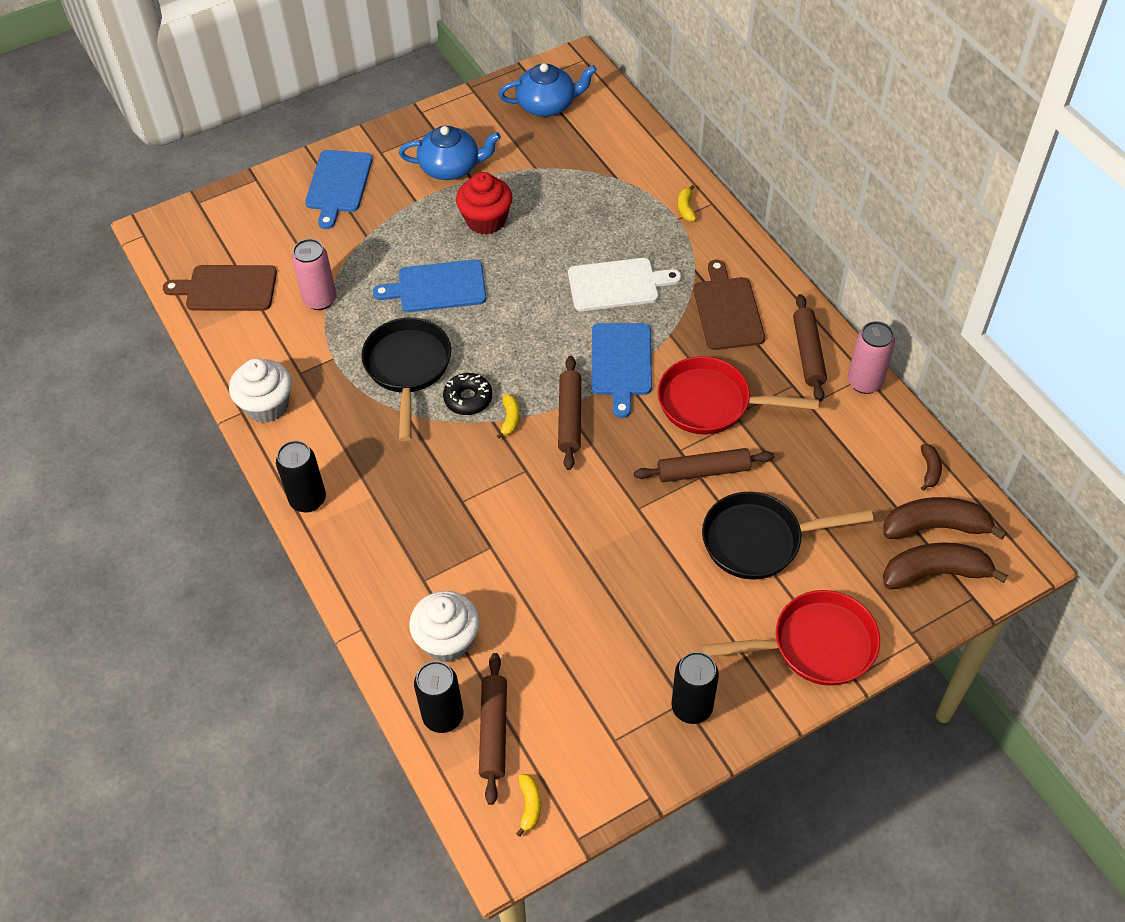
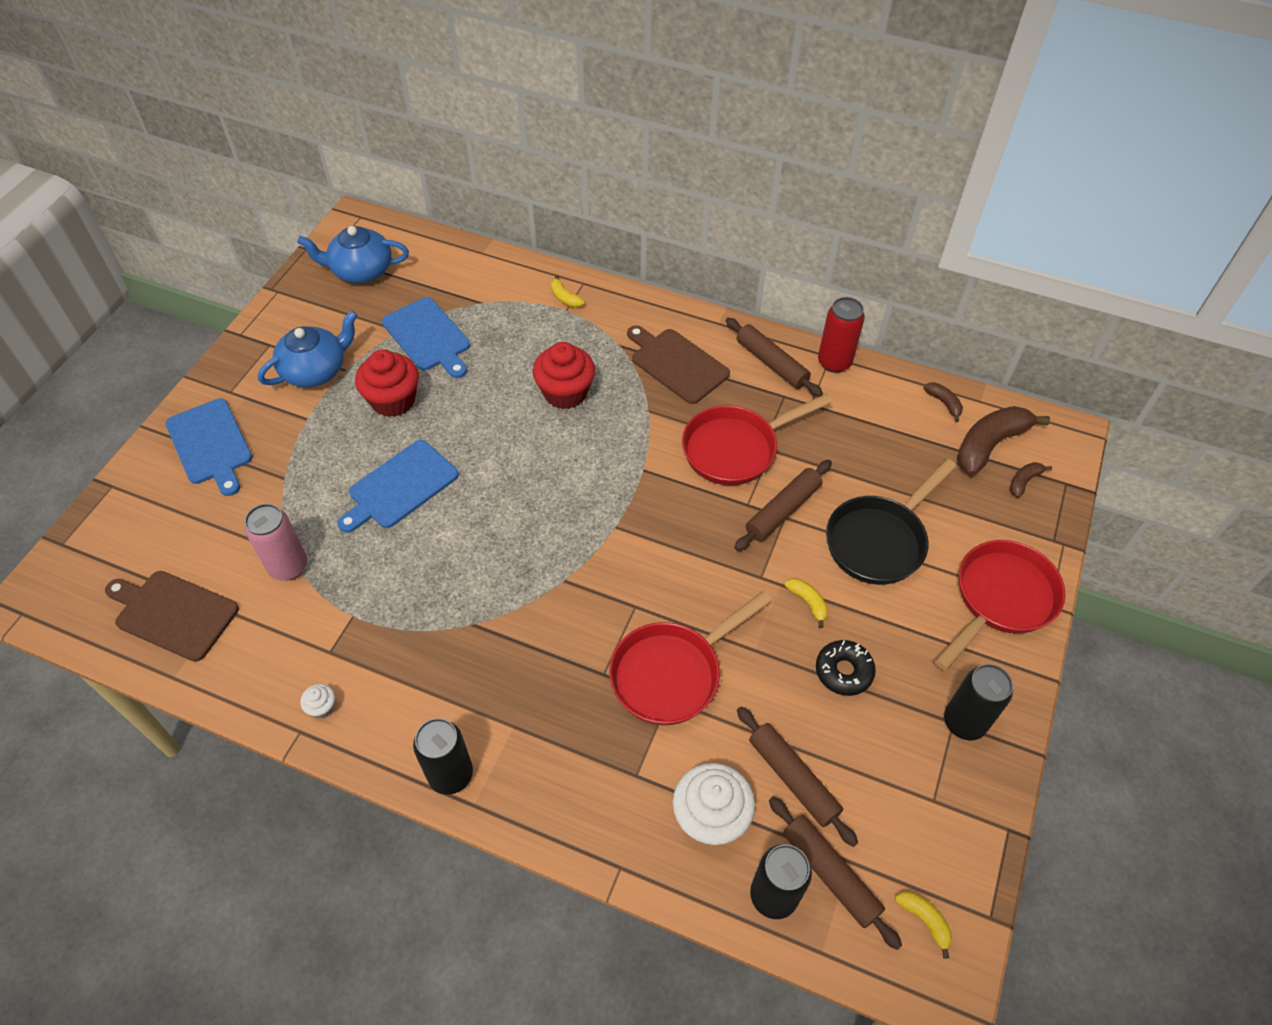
camera: 40 degrees left, 0 degrees up
(227, 289) = (173, 614): brown cutting board -> brown cutting board turned 60 degrees clockwise
(266, 405) = (322, 707): white cupcake -> white cupcake, size x0.45
(407, 369) = (439, 580): black pan -> none
(468, 399) = (523, 573): black donut -> black donut (843, 671)
(509, 532) = (672, 673): none -> red pan
(510, 419) = (578, 568): yellow banana -> yellow banana (808, 602)
(547, 105) = (361, 270): blue teapot -> blue teapot turned 135 degrees counterclockwise
(569, 417) = (630, 534): brown rolling pin -> brown rolling pin (793, 778)
(617, 284) = (565, 393): white cutting board -> red cupcake
(621, 363) = (631, 459): blue cutting board -> blue cutting board (428, 337)
(864, 382) = (834, 362): pink can -> red can
(935, 573) = (1024, 481): brown banana -> brown banana, size x0.47

